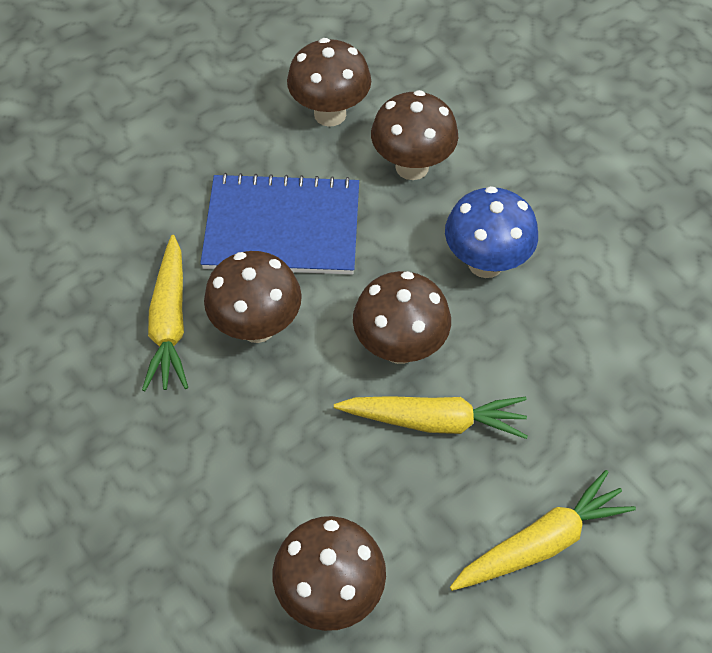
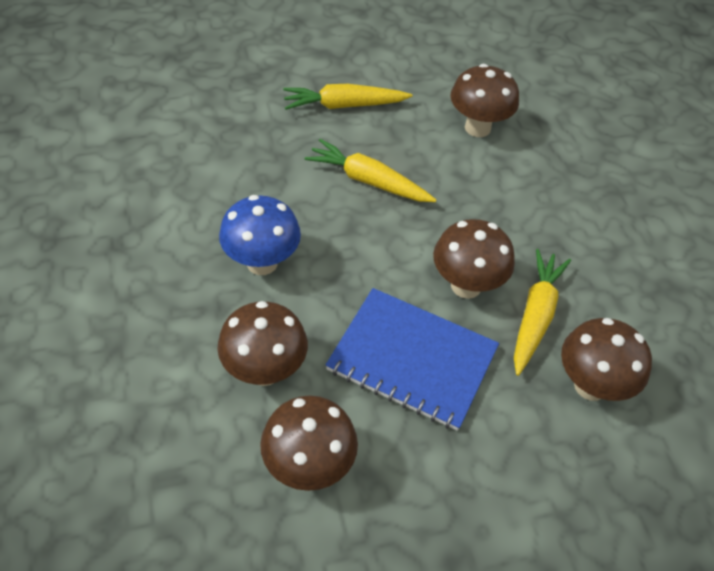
camera: 160 degrees left, 5 degrees down
(399, 347) = (365, 231): brown mushroom -> brown mushroom (590, 385)

